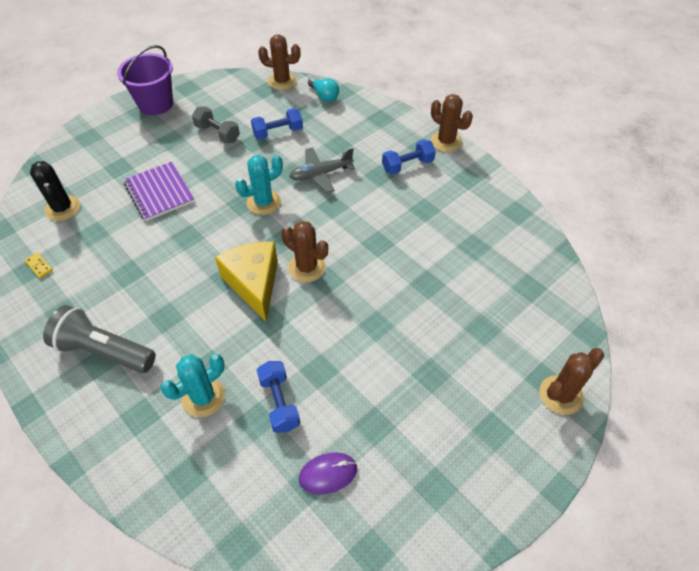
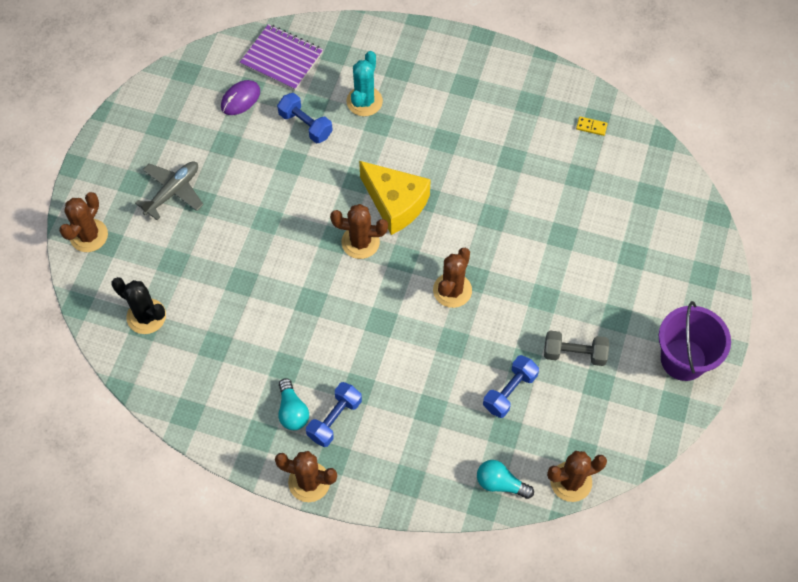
camera: 150 degrees right, 10 degrees up
(62, 208) = (634, 185): black cactus -> black cactus (146, 316)
(104, 351) = (467, 94): grey flashlight -> none
(159, 193) = (563, 248): purple notebook -> purple notebook (282, 59)
(263, 202) = (452, 290): turquoise cactus -> brown cactus
(321, 174) = (420, 356): grey plane -> grey plane (173, 192)
(435, 181) = (292, 411): none -> turquoise light bulb

